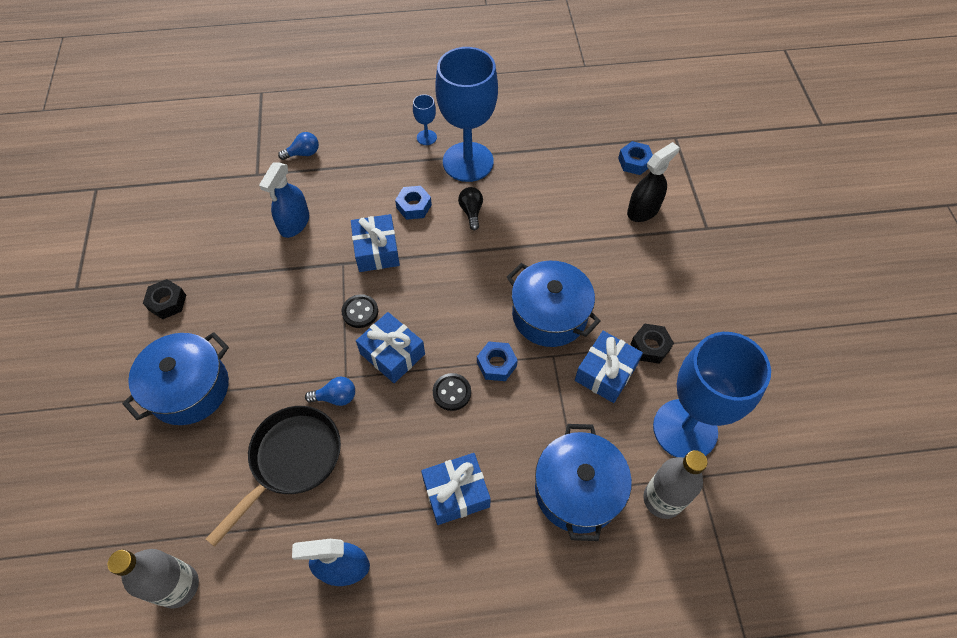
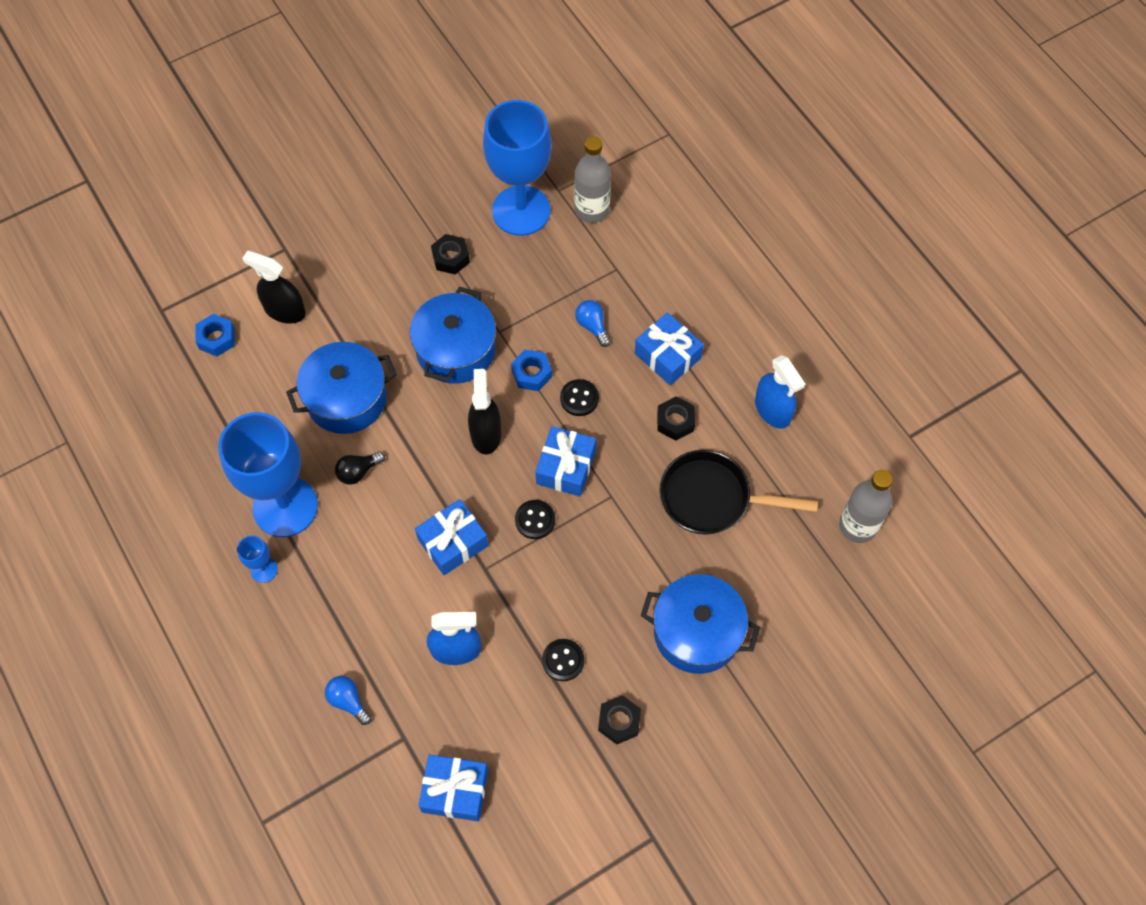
camera: 115 degrees left, 5 degrees up
(238, 285) = (563, 660): none -> black button
(336, 397) = (635, 494): blue light bulb -> blue light bulb (592, 326)
(384, 465) = (675, 421): none -> black nut
(414, 206) = (376, 534): blue nut -> none
(457, 307) = (486, 434): none -> black spray bottle
(577, 490) = (616, 270): blue pot -> blue pot (346, 399)
(606, 373) = (496, 284): blue gift -> blue gift (455, 791)

